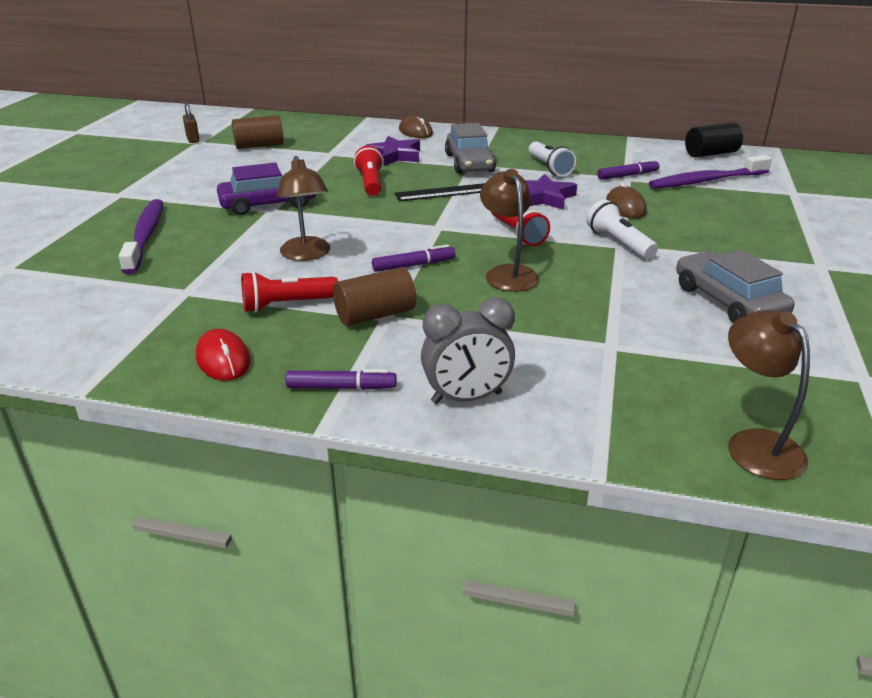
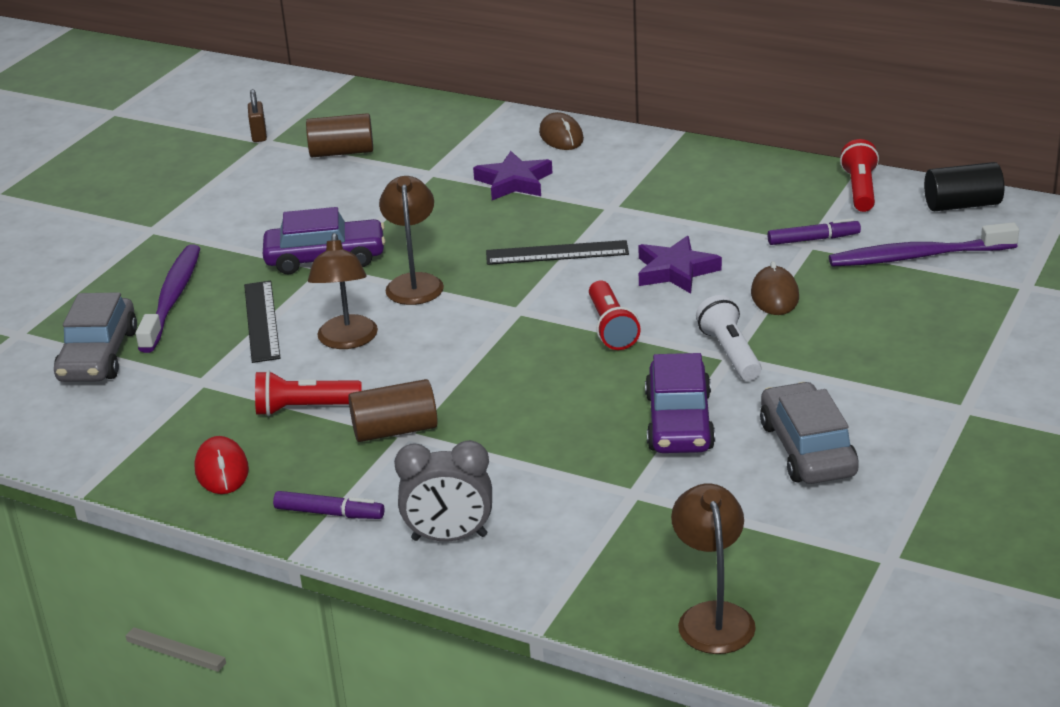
camera: 15 degrees right, 0 degrees up
(228, 246) = (262, 321): none -> black ruler
(370, 183) = (463, 230): red flashlight -> red flashlight (860, 190)
(414, 265) = (464, 366): purple marker -> none
(469, 163) = (608, 202): grey car -> grey car (98, 355)
(507, 273) = (569, 387): brown lamp -> brown lamp (414, 283)
(549, 168) = (713, 218): white flashlight -> none
(612, 290) = (679, 422): none -> purple car

